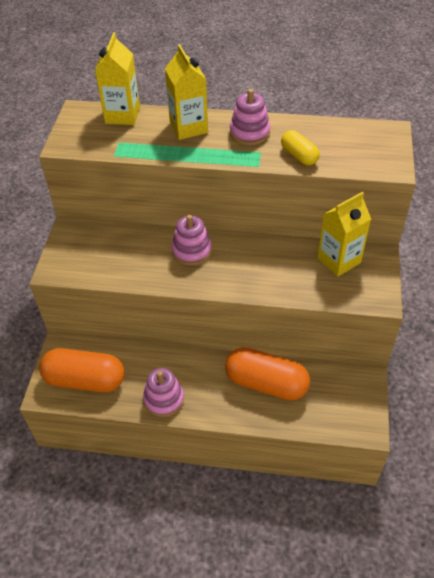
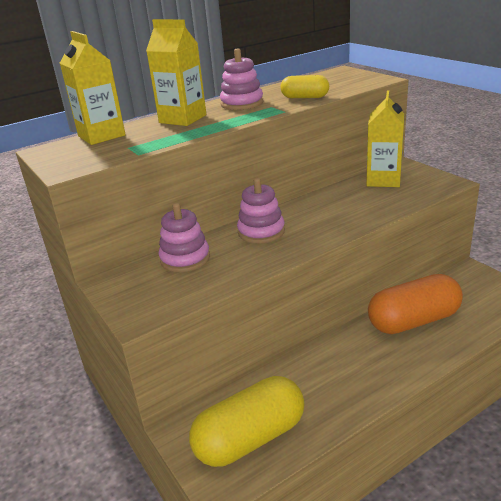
camera: 40 degrees left, 20 degrees down
(85, 380) = (250, 438): orange capsule -> yellow capsule
(164, 399) = (351, 393): pink stacking toy -> pink stacking toy (185, 258)

